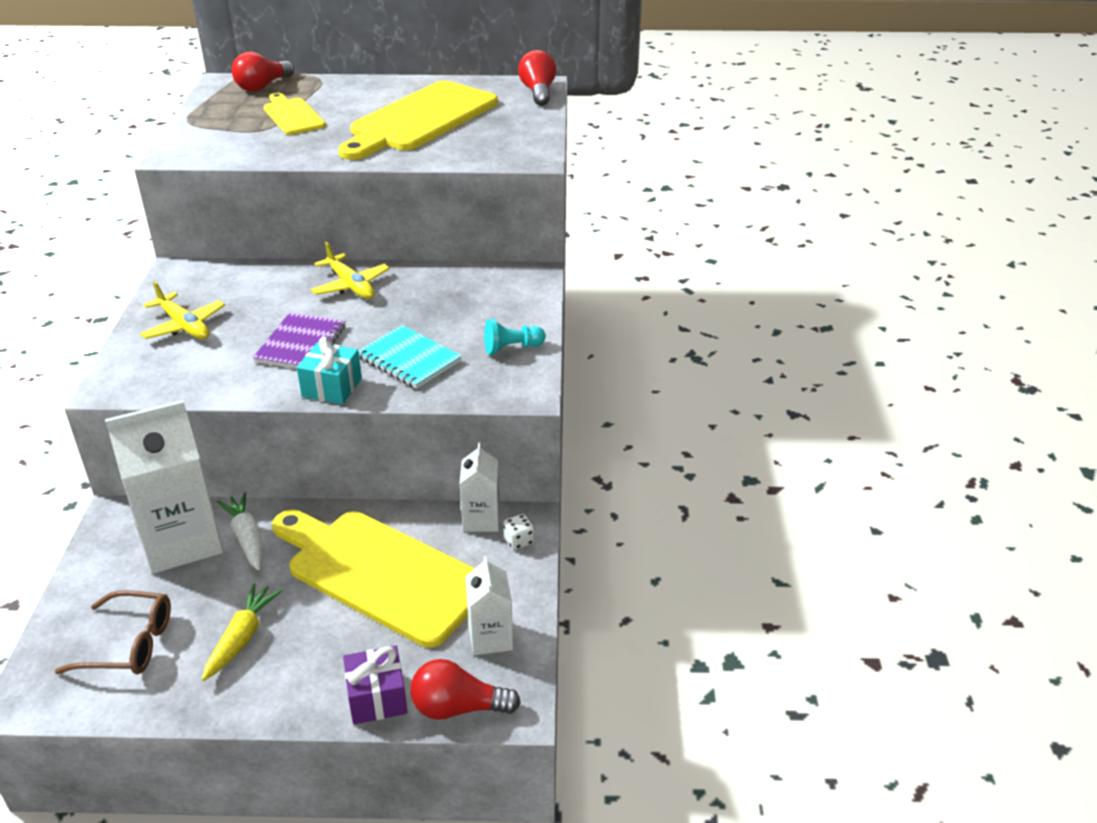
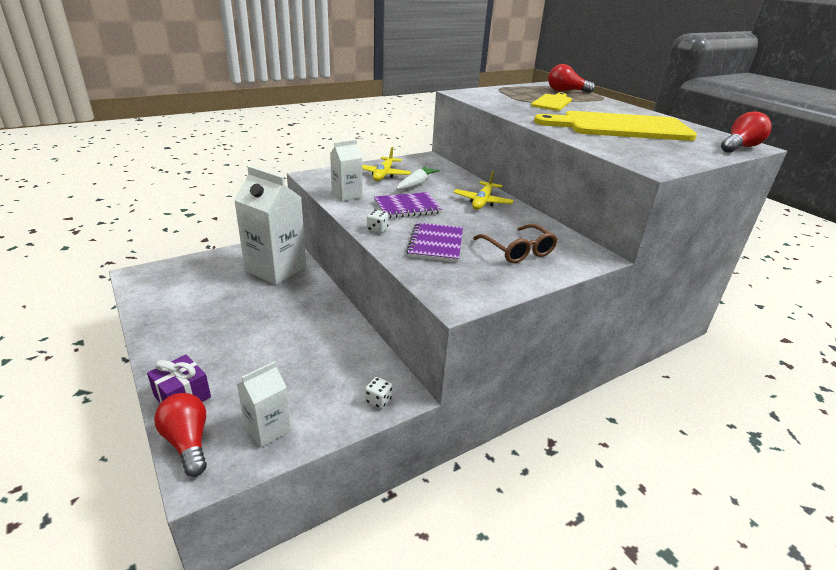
camera: 55 degrees right, 5 degrees down
(129, 644) = (188, 286): brown glasses -> brown glasses (518, 251)
(242, 637) = (211, 320): yellow carrot -> none
(247, 537) = (294, 287): white carrot -> white carrot (416, 184)
(332, 387) = (377, 229): turquoise gift -> white dice
(380, 573) = (299, 348): yellow cutting board -> none
(409, 359) = (436, 244): turquoise notebook -> purple notebook
(481, 519) = (385, 372): white carton -> white carton (347, 195)
(512, 348) = (499, 277): turquoise pawn -> none

